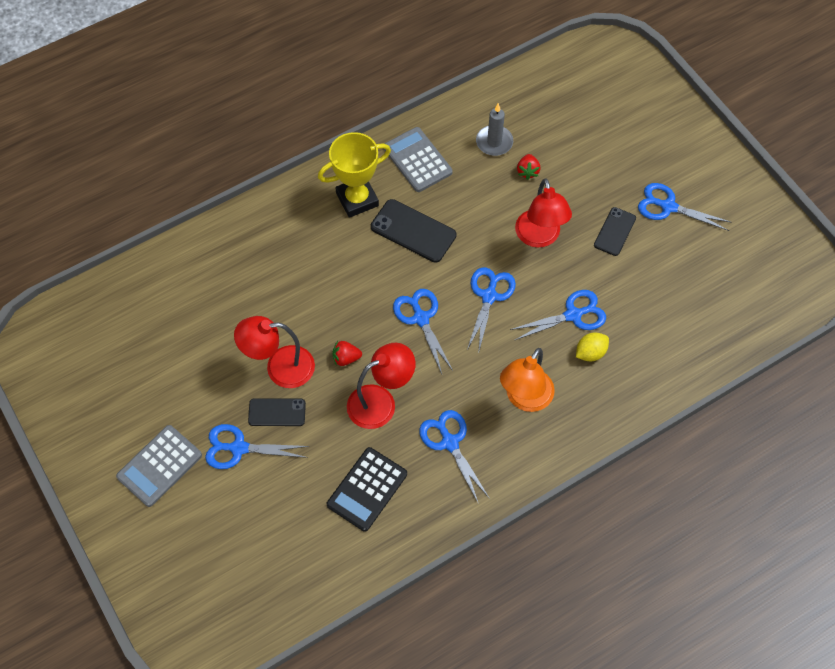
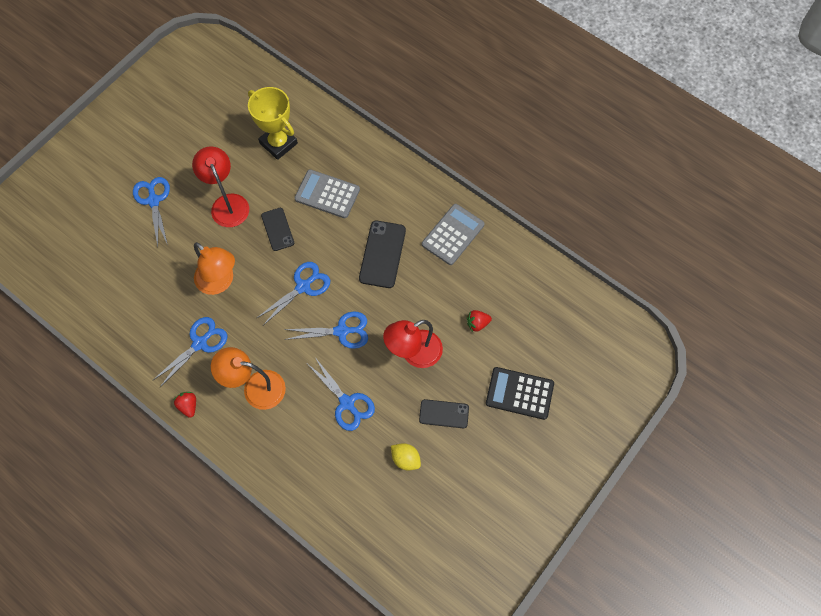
camera: 70 degrees right, 5 degrees up
(159, 466) = (126, 156): grey calculator -> grey calculator (327, 194)
(277, 412) = (189, 215): black phone -> black phone (277, 229)
(346, 358) = (250, 245): red strawberry -> red strawberry (188, 406)
(357, 199) = (396, 203): yellow trophy -> yellow trophy (278, 143)
(367, 489) = (144, 297): black calculator -> black calculator (519, 393)
(380, 402) = (220, 282): red lamp -> orange lamp
(494, 142) = (496, 287): grey candle -> none
(590, 353) = (315, 427): yellow lemon -> yellow lemon (405, 459)
(668, 206) = (488, 453): blue scissors -> none

